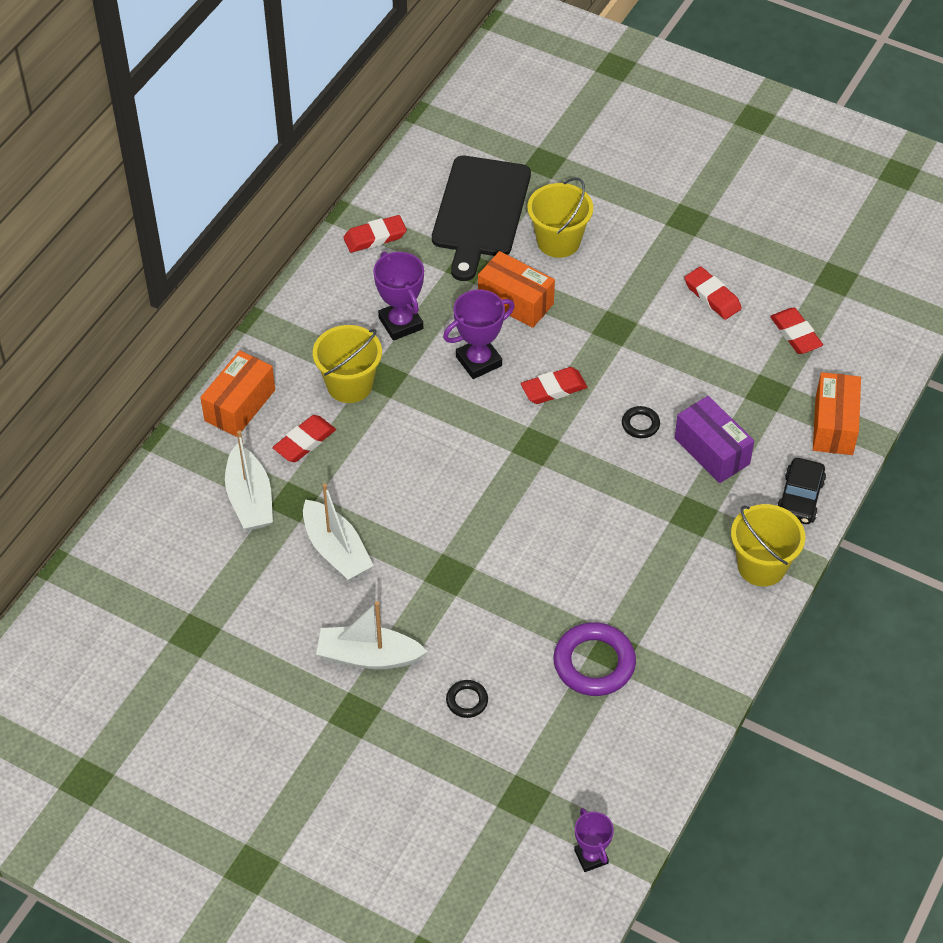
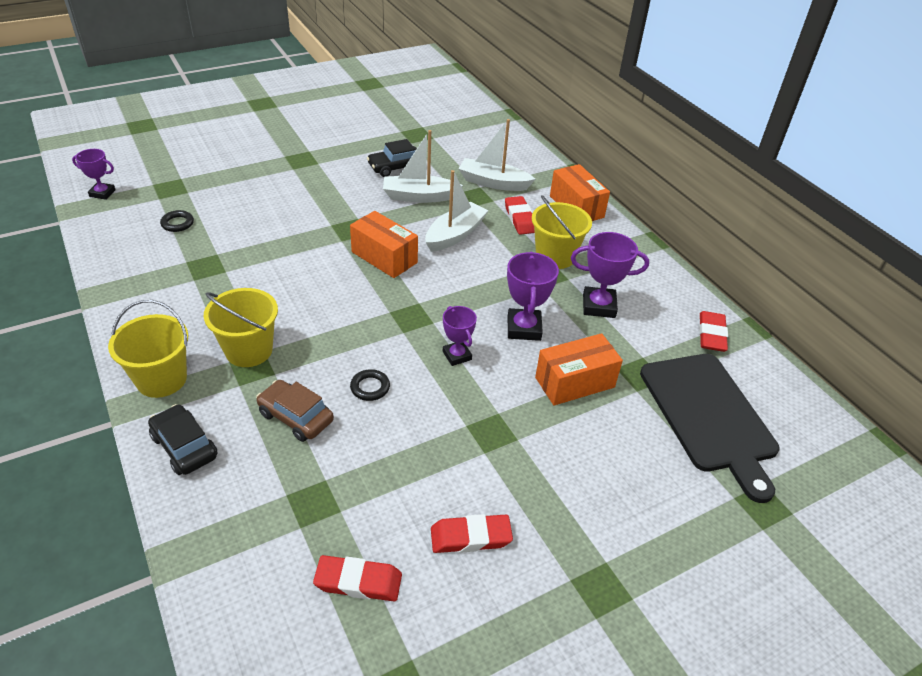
camera: 120 degrees right, 10 degrees down
(293, 609) = (395, 167): none -> black car
(369, 656) = (331, 178): white boat -> white boat (455, 235)
(467, 701) = (255, 197): black ring -> black ring (177, 223)
(480, 212) = (709, 416): black cutting board -> black cutting board turned 150 degrees counterclockwise
(553, 389) = (457, 355): red eraser -> purple trophy
(558, 241) = (634, 453): yellow bucket -> yellow bucket (249, 350)
(594, 663) = (208, 254): purple ring -> none
(712, 451) = (296, 417): purple box -> brown car
(834, 425) = (222, 531): orange box -> orange box (384, 257)

